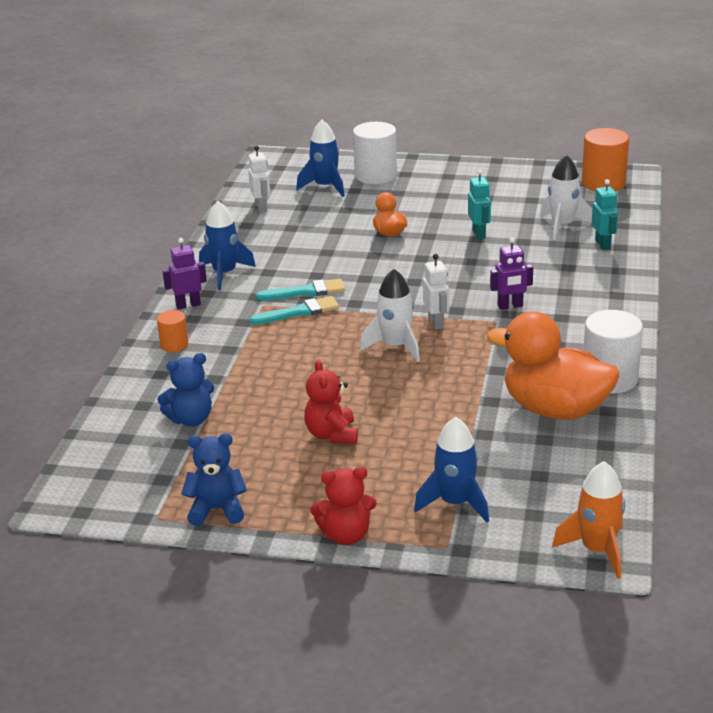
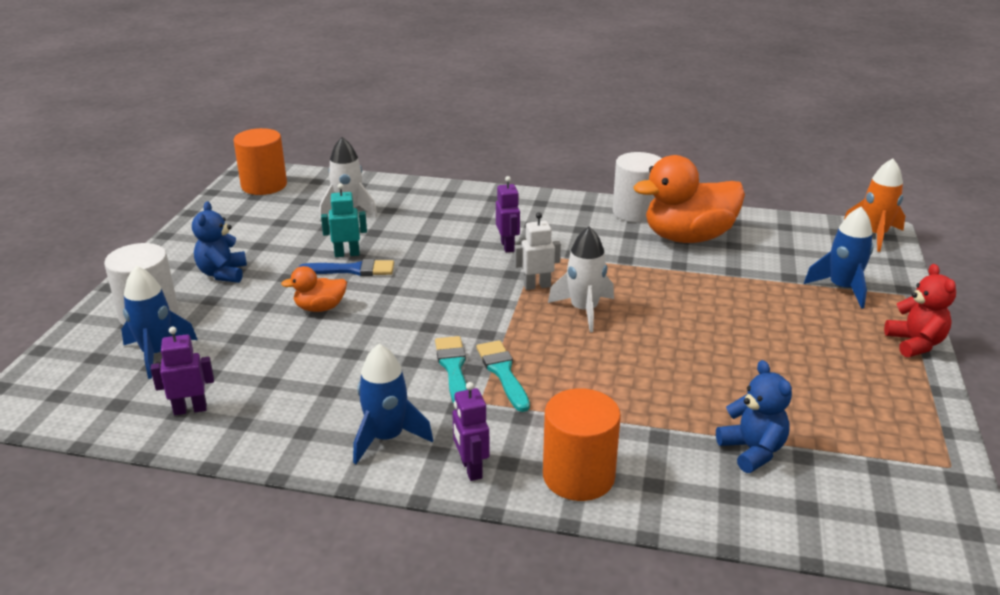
camera: 90 degrees left, 0 degrees up
(174, 345) = (578, 476): orange cylinder -> orange cylinder, size x1.87
(217, 510) = (915, 423): blue teddy bear -> blue teddy bear (223, 273)
(261, 207) = (190, 409): white robot -> purple robot
(332, 435) = (757, 350): red teddy bear -> none
(451, 239) = (353, 270): none -> blue brush
(555, 409) = (688, 237): orange duck -> orange duck turned 45 degrees clockwise
(603, 244) = (396, 196): turquoise robot -> none

